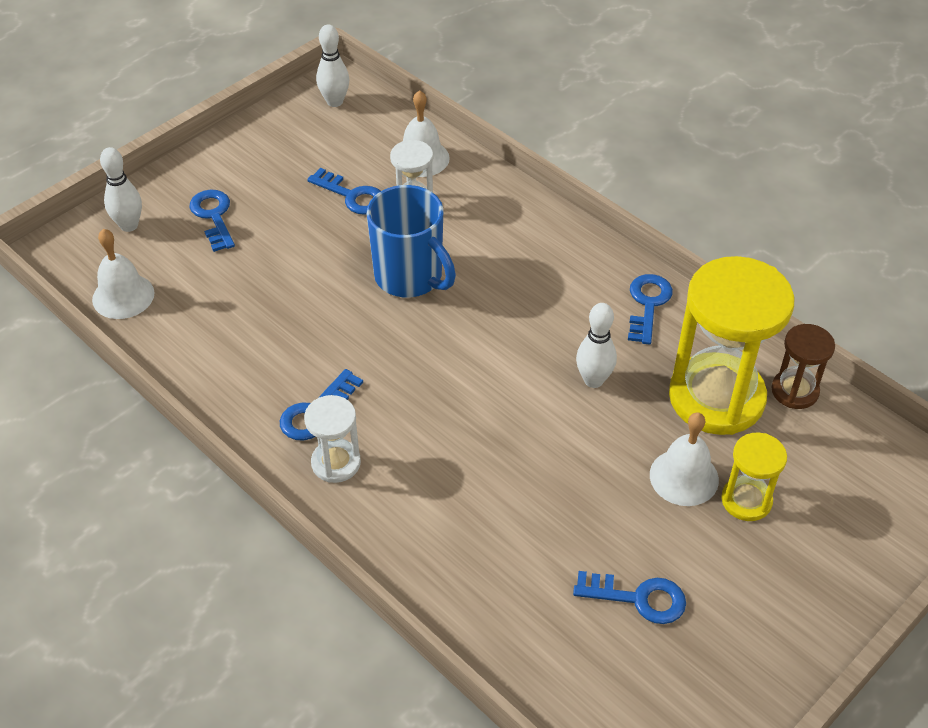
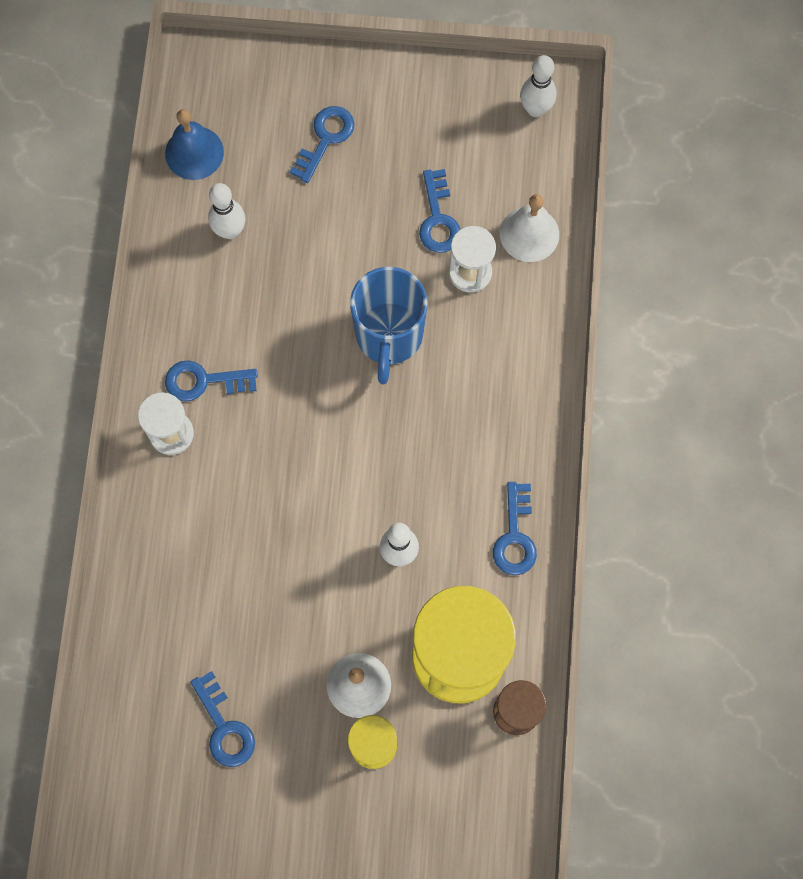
camera: 50 degrees right, 25 degrees up
(123, 296) = (194, 152): white bell -> blue bell
(129, 225) = (263, 89): white bowling pin -> white bowling pin (230, 231)
(648, 304) = (515, 536): blue key -> blue key turned 120 degrees clockwise

